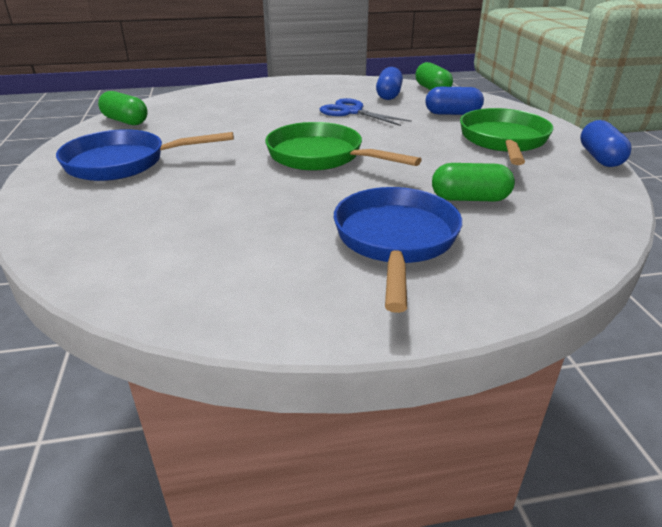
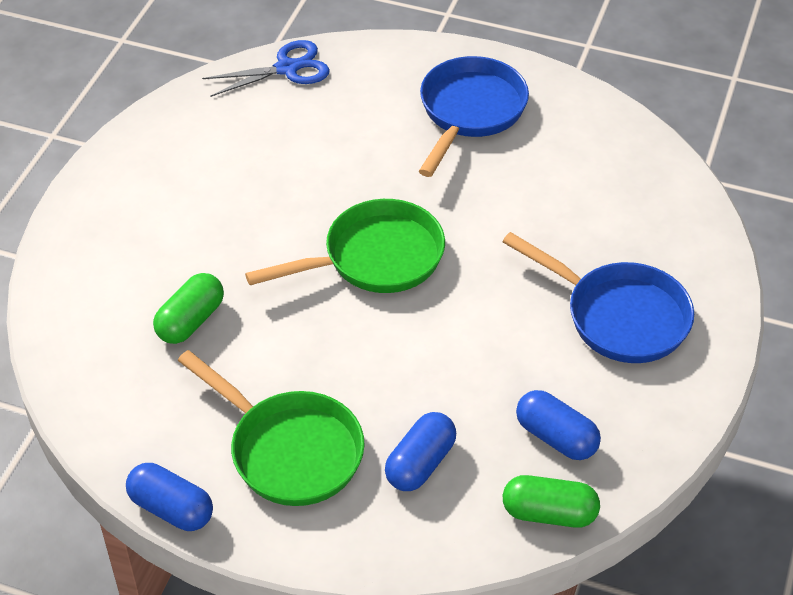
camera: 120 degrees right, 15 degrees up
(125, 121) = (610, 134): green capsule -> none
(352, 112) = (505, 354): blue scissors -> blue scissors (287, 68)
(395, 241) = (172, 232): blue pan -> blue pan (619, 316)

